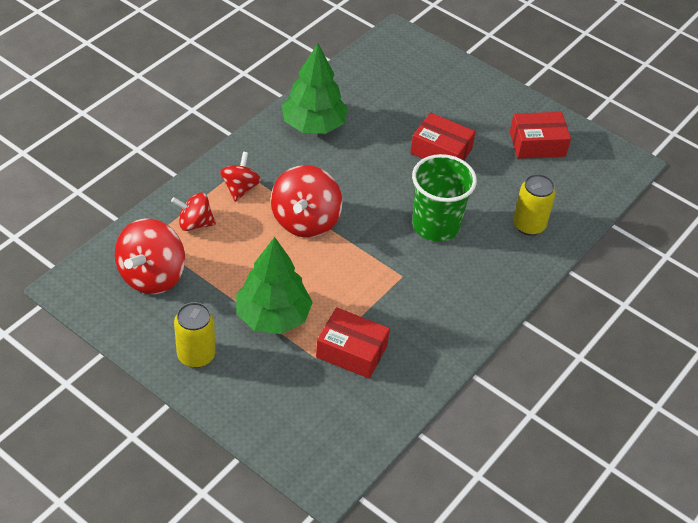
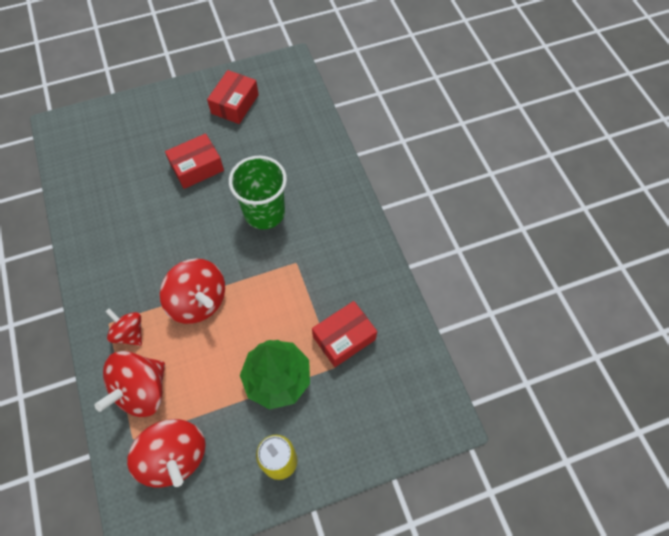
camera: 55 degrees left, 15 degrees up
(194, 223) = (141, 390): red spinning top -> red spinning top, size x1.70
(313, 125) = (104, 240): green tree -> none
(529, 225) = (303, 154): yellow can -> none

